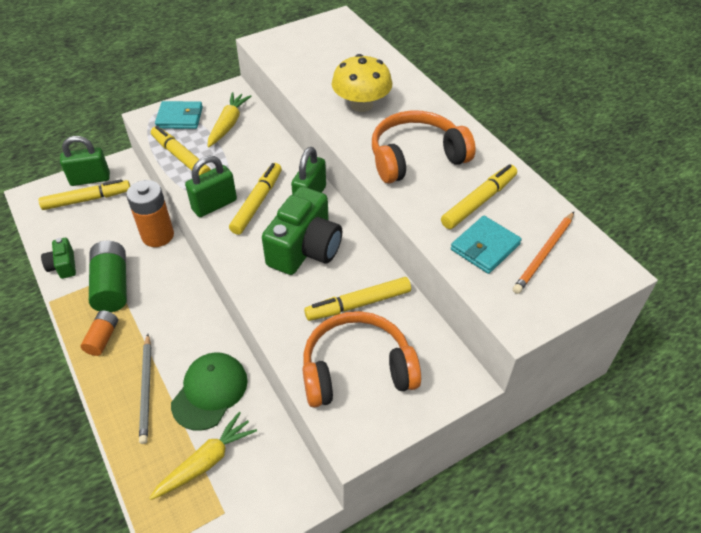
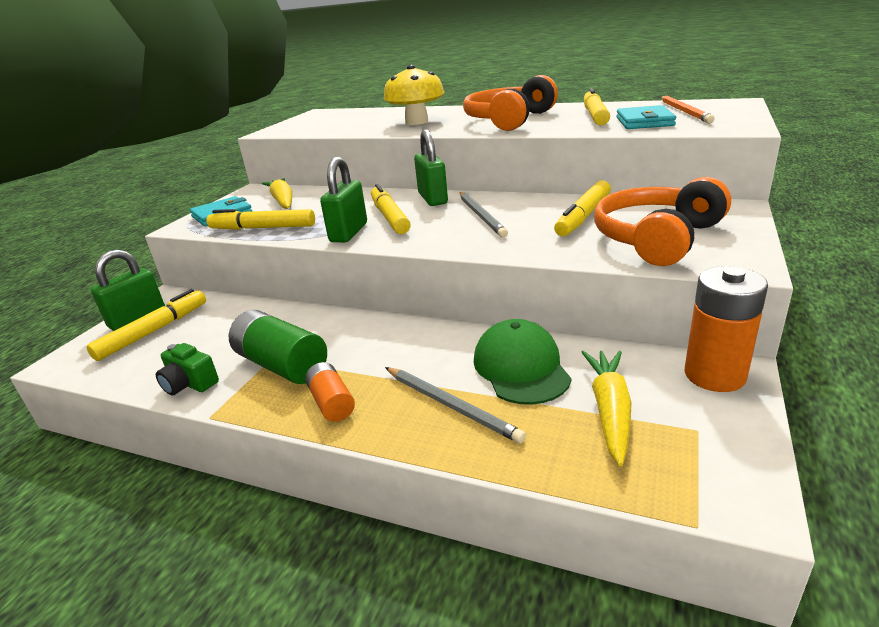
camera: 35 degrees left, 20 degrees down
(158, 235) = (284, 313): orange battery -> orange battery (714, 375)
(305, 249) = (481, 216): green camera -> grey pencil

